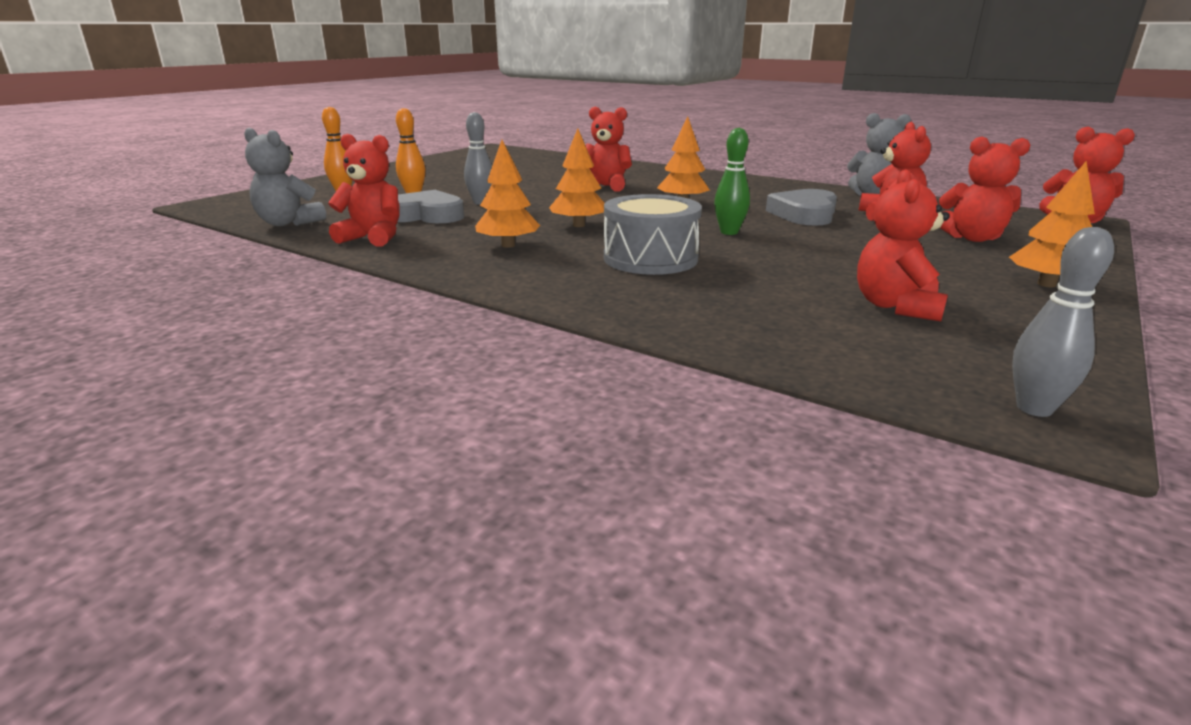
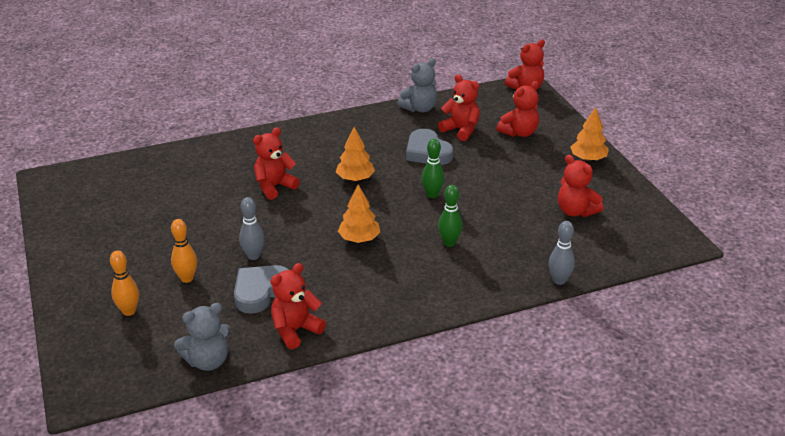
camera: 55 degrees left, 10 degrees up
(508, 245) = (372, 281): orange tree -> none
(650, 258) = (449, 243): grey drum -> green bowling pin
(1034, 408) = (673, 240): grey bowling pin -> grey bowling pin (559, 280)

